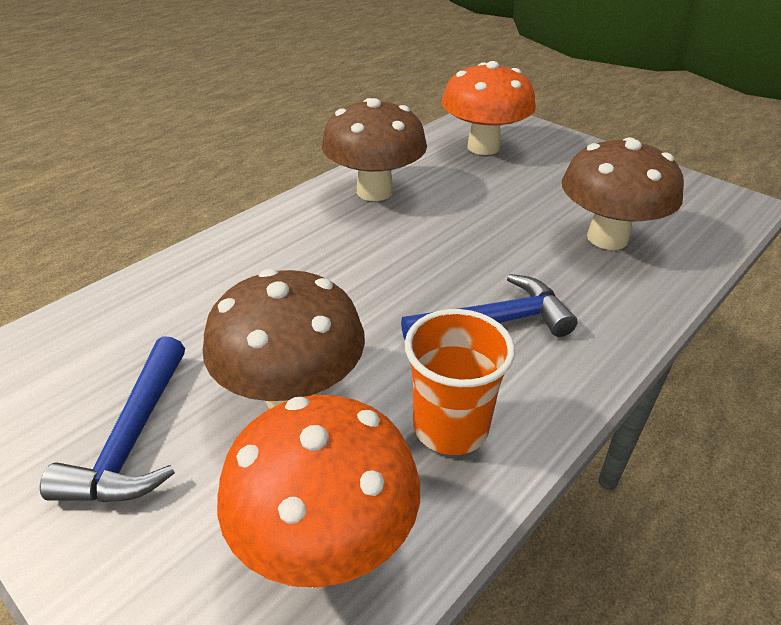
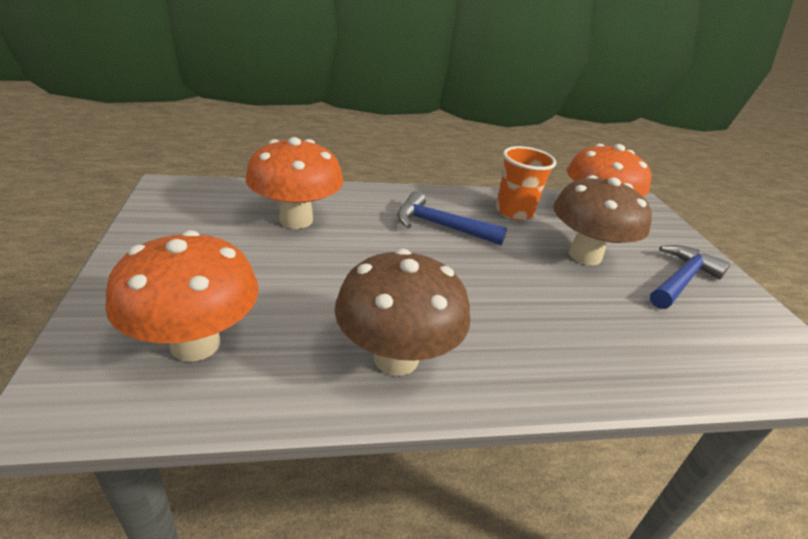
camera: 145 degrees left, 5 degrees down
(607, 238) = (296, 220): brown mushroom -> orange mushroom

